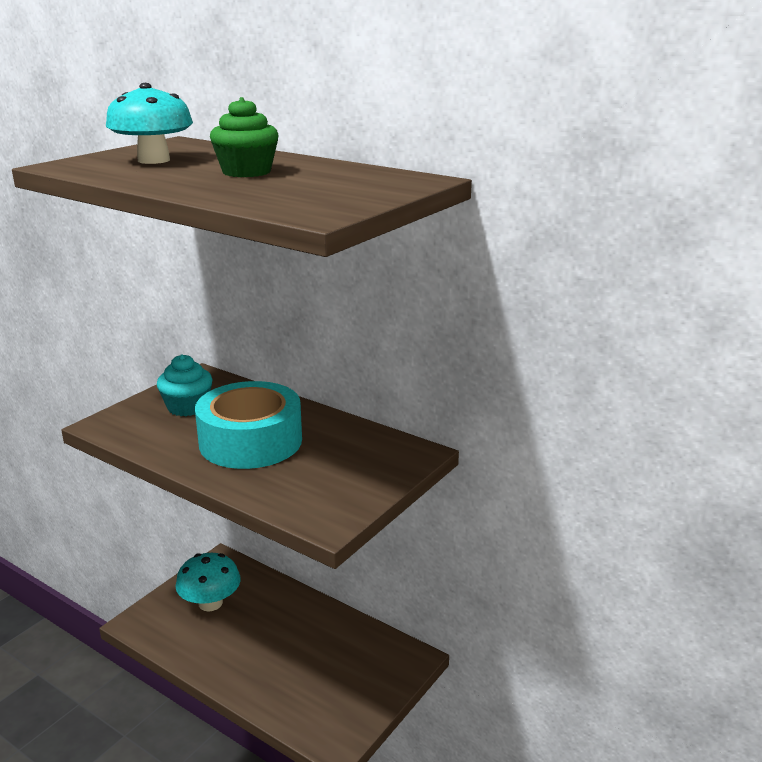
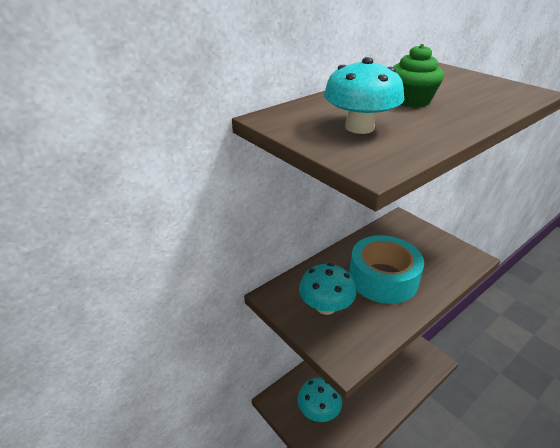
camera: 75 degrees left, 10 degrees up
(187, 407) = (325, 306): turquoise cupcake -> turquoise mushroom

